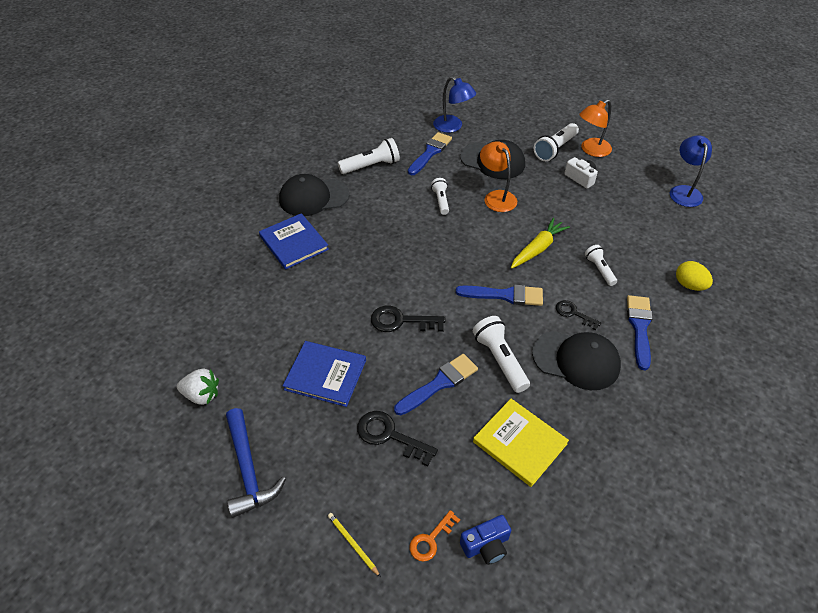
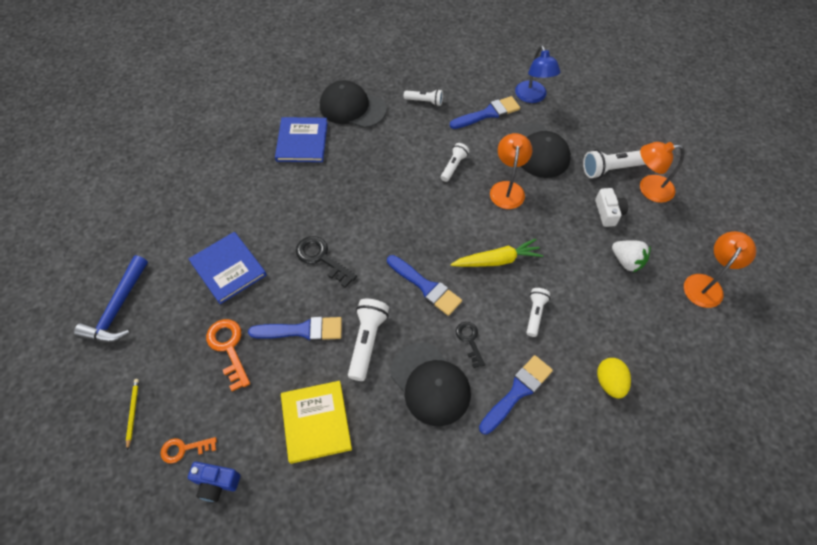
camera: 35 degrees right, 10 degrees up
(202, 395) = (137, 231): white strawberry -> white strawberry (626, 261)
(371, 166) = (424, 101): white flashlight -> white flashlight, size x0.63
(390, 436) = (229, 348): black key -> orange key
(684, 191) = (706, 284): blue lamp -> orange lamp

